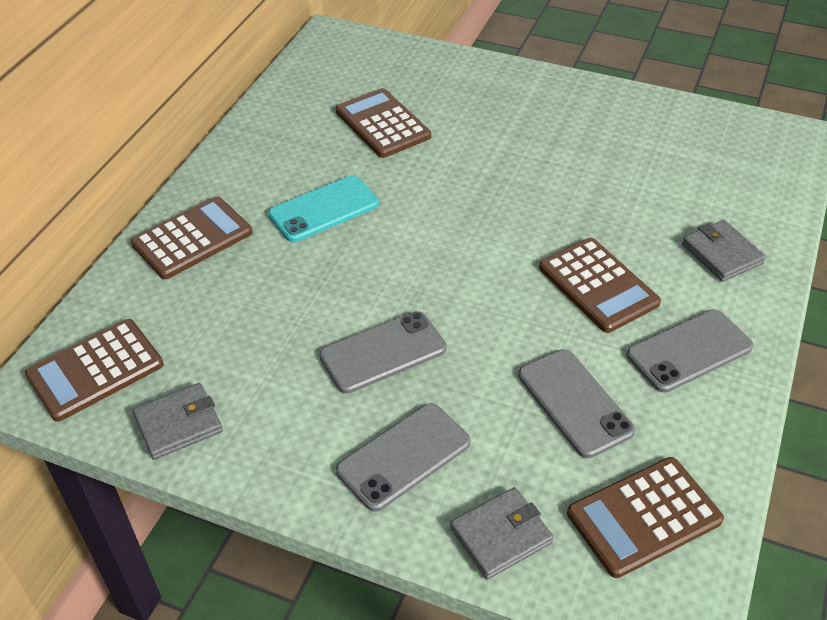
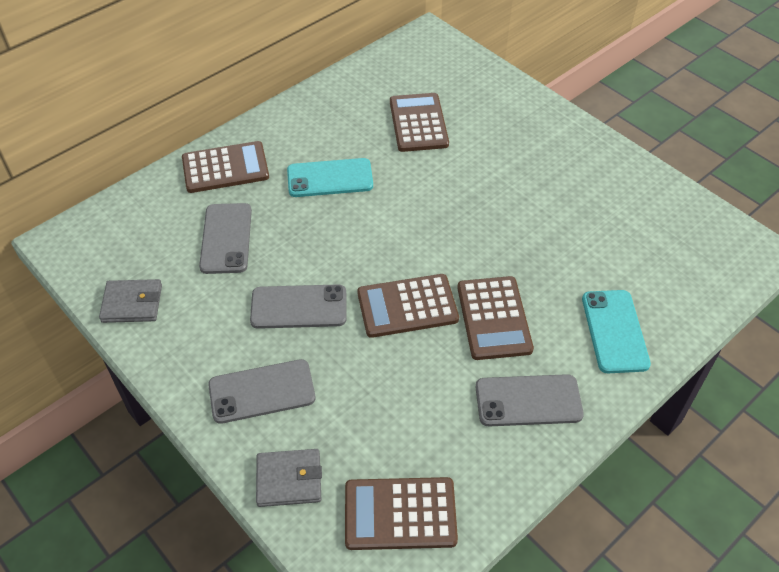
camera: 25 degrees right, 5 degrees up
(95, 370) = (105, 243): brown calculator -> brown calculator (407, 306)
(575, 403) = (410, 404): grey phone -> grey phone (226, 238)
(722, 254) = (614, 331): grey wallet -> turquoise phone

